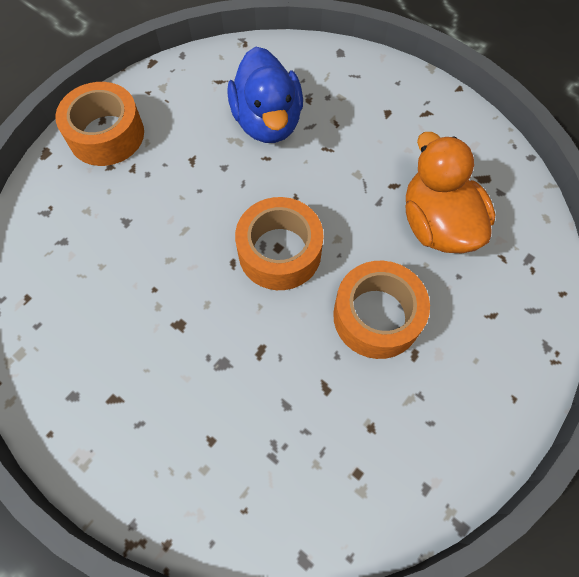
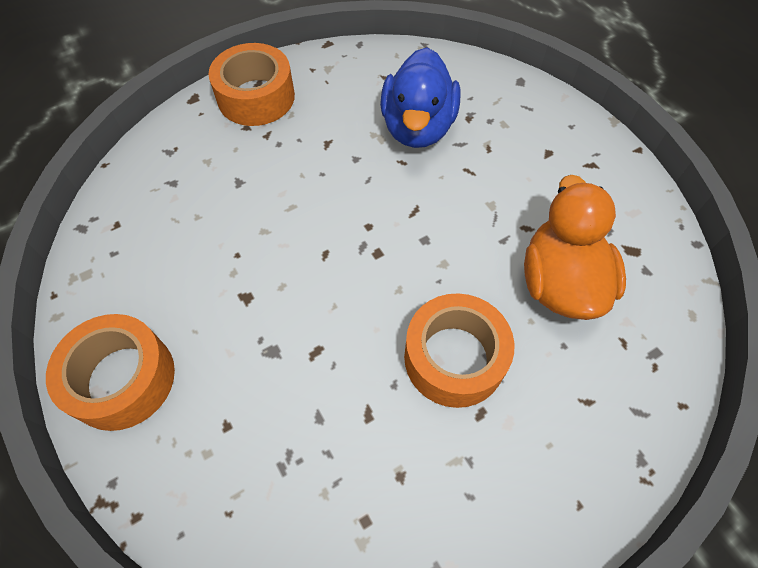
camera: 20 degrees right, 5 degrees down
(279, 252) = (377, 258): orange tape -> orange tape (122, 379)

